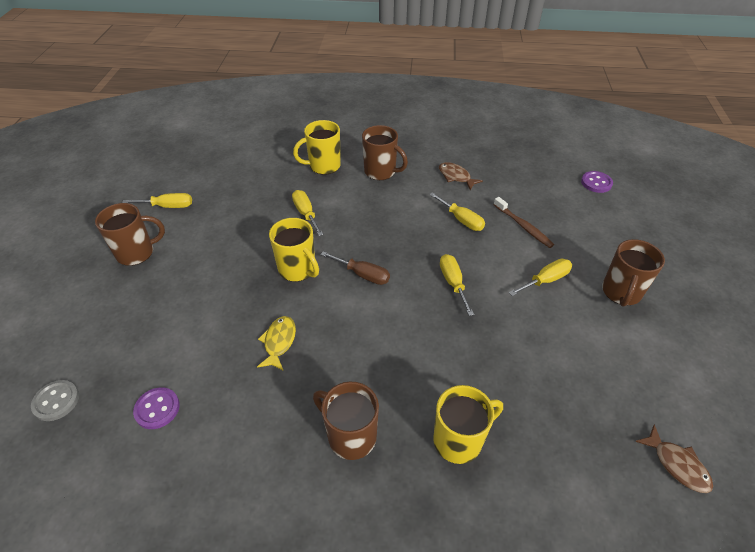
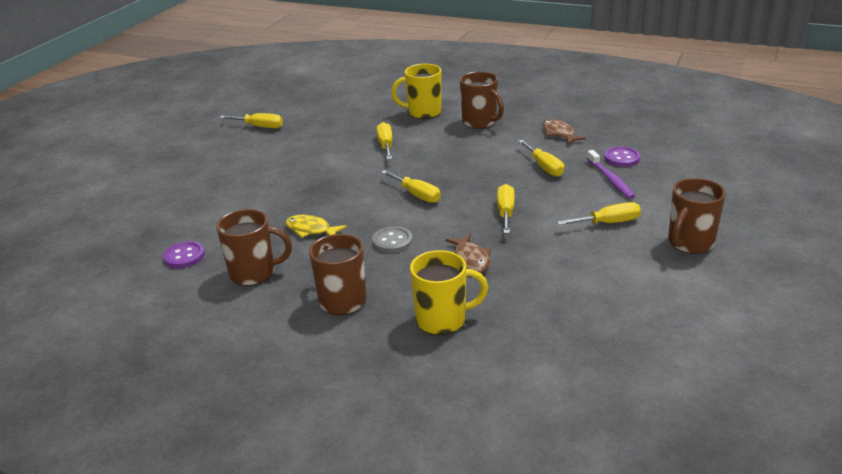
camera: 20 degrees right, 15 degrees down
(56, 401) = (107, 239): grey button -> grey button (392, 241)
(136, 253) = (216, 155): brown mug -> brown mug (254, 273)
(279, 342) = (311, 230): yellow fish -> yellow fish turned 90 degrees counterclockwise
(298, 269) = (356, 183): yellow mug -> none
(363, 275) = (417, 195): brown screwdriver -> yellow screwdriver
(523, 226) = (610, 179): brown toothbrush -> purple toothbrush
(596, 183) = (721, 154): purple button -> purple button (622, 158)
(677, 464) = (662, 375): brown fish -> brown fish (471, 259)

